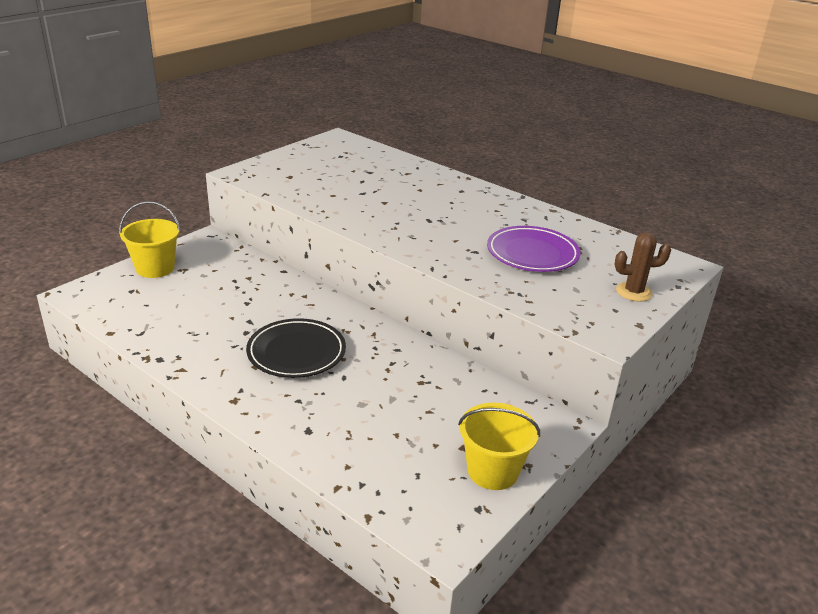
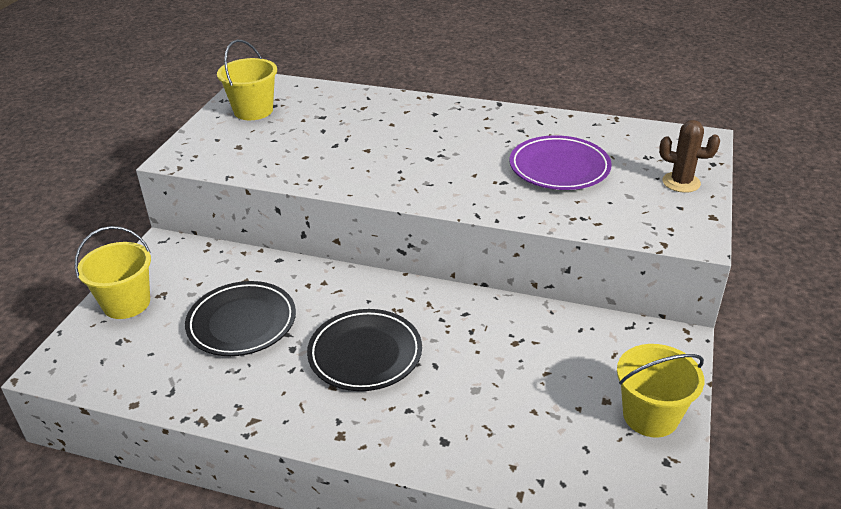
camera: 20 degrees left, 5 degrees up
(223, 304) = (242, 323): none -> black plate
(321, 156) = (253, 111): none -> yellow bucket
(633, 292) = (681, 182): brown cactus -> brown cactus turned 45 degrees clockwise

